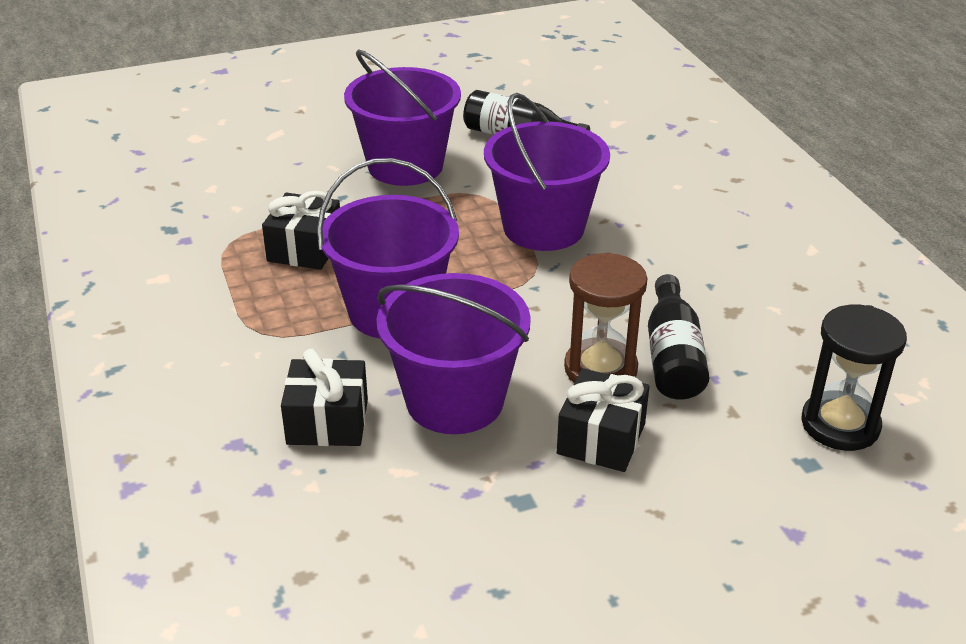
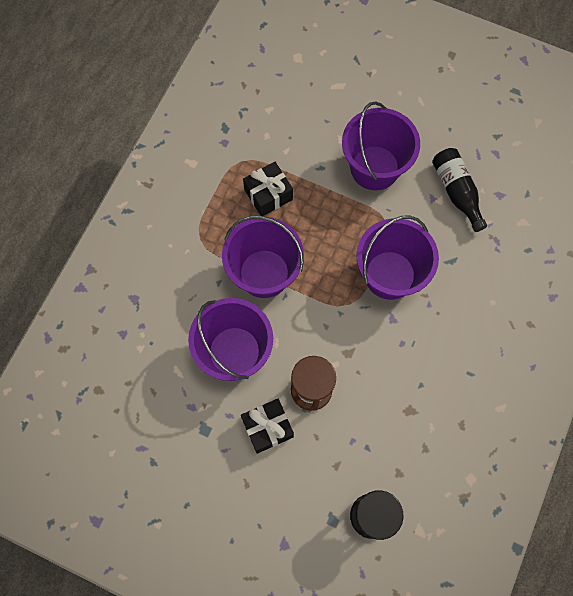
camera: 45 degrees right, 35 degrees up
(327, 422) = (176, 318): black gift -> none
(673, 356) = (349, 412): black bottle -> none

